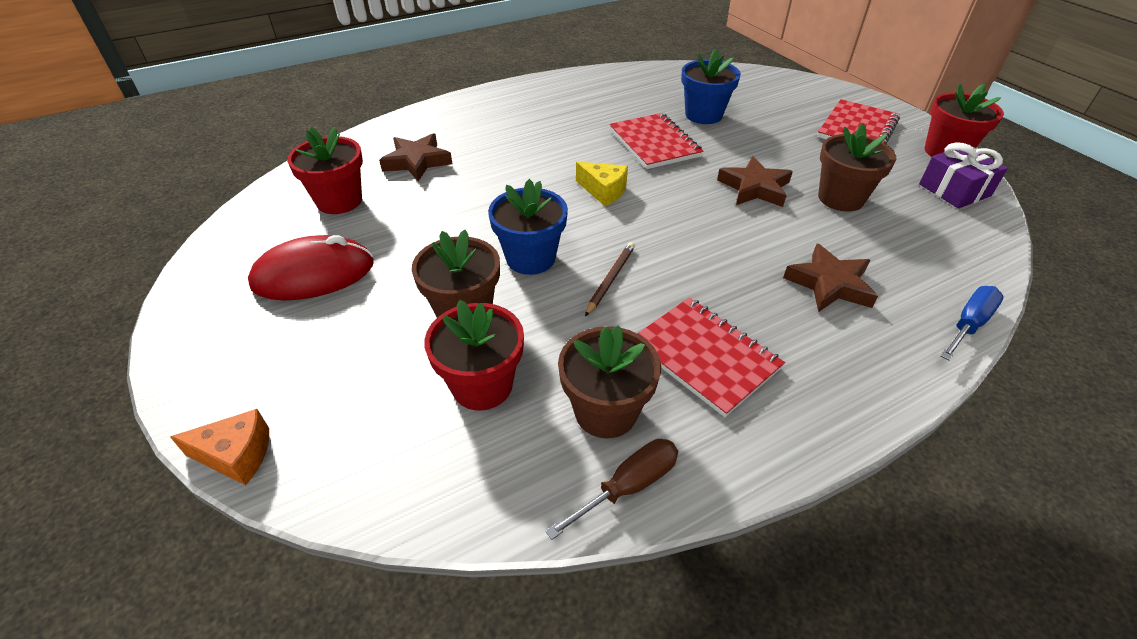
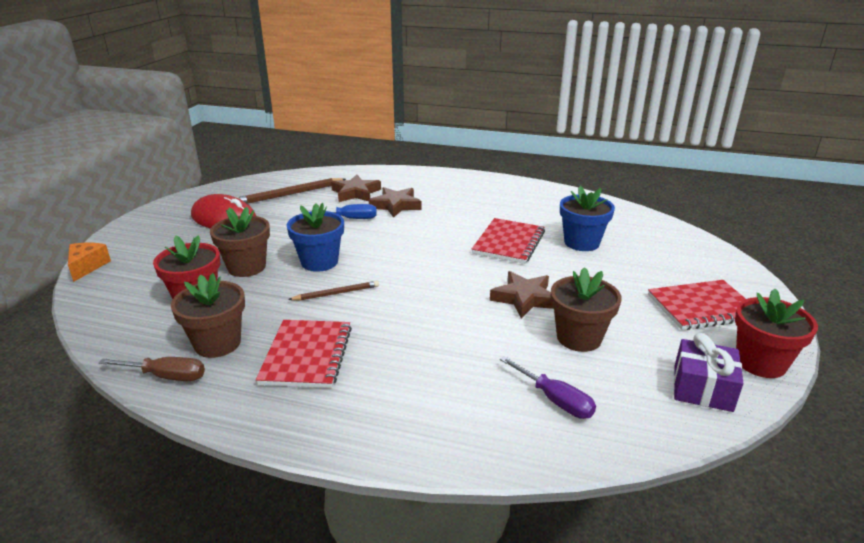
camera: 45 degrees right, 15 degrees down
(236, 455) = (87, 266): orange cheese -> orange cheese turned 135 degrees counterclockwise
(339, 201) = (289, 194): red flower pot -> brown pencil
(603, 191) = (422, 252): yellow cheese -> none
(829, 284) = (456, 374): brown star -> brown star (396, 205)
(912, 257) = (555, 400): none -> purple screwdriver
(968, 324) = (505, 459): blue screwdriver -> blue screwdriver (350, 218)

